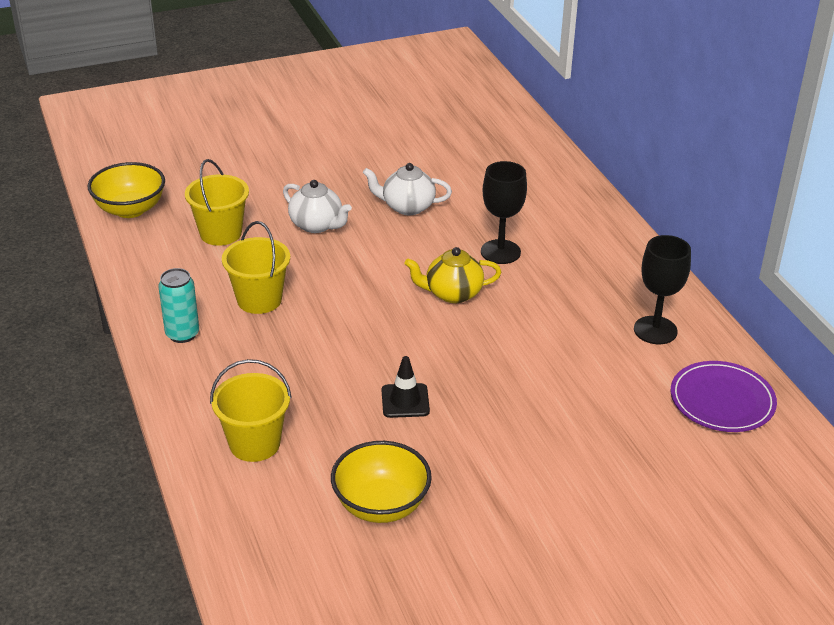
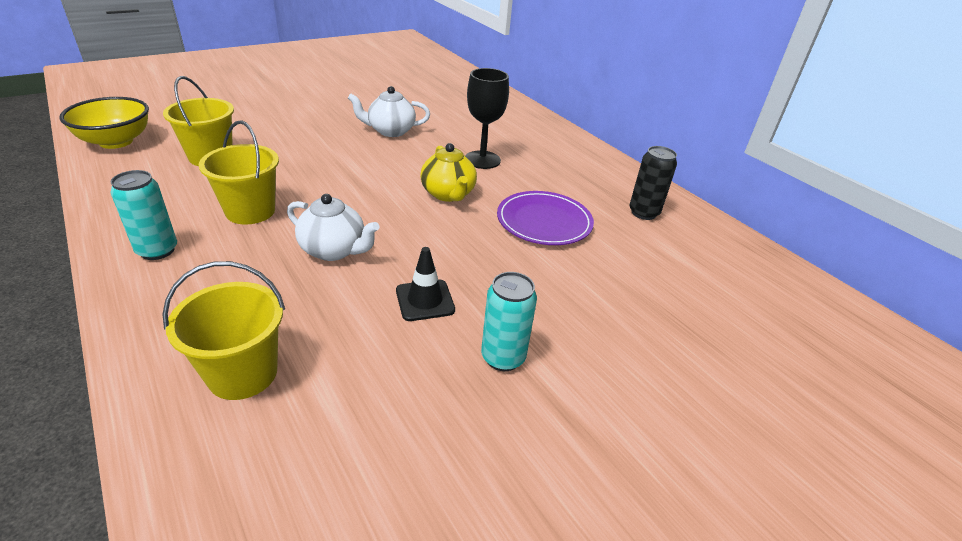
camera: 15 degrees left, 0 degrees up
(317, 225) = (308, 147): white teapot -> white teapot (334, 250)
(381, 505) = (422, 441): yellow bowl -> none
(452, 293) = (448, 194): yellow teapot -> yellow teapot turned 90 degrees counterclockwise
(459, 455) = (503, 357): none -> turquoise can
(655, 330) = (643, 213): black goblet -> black can
(722, 400) = (737, 269): purple plate -> purple plate (544, 221)

